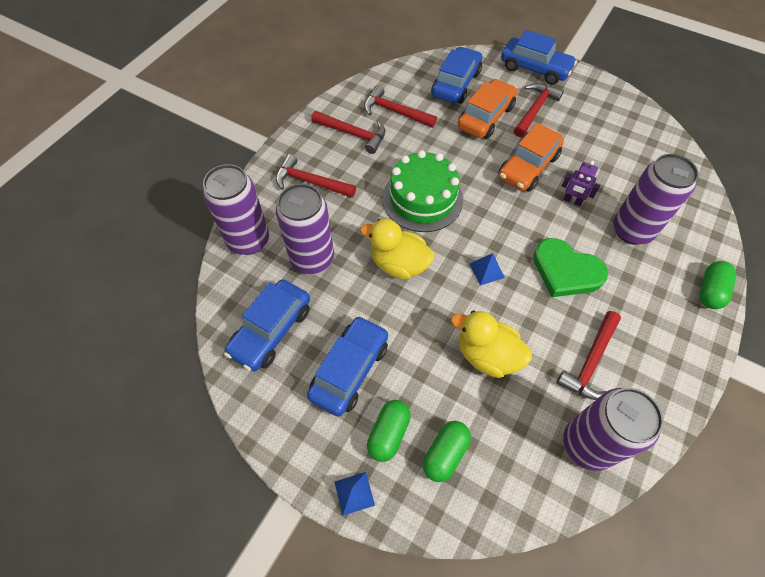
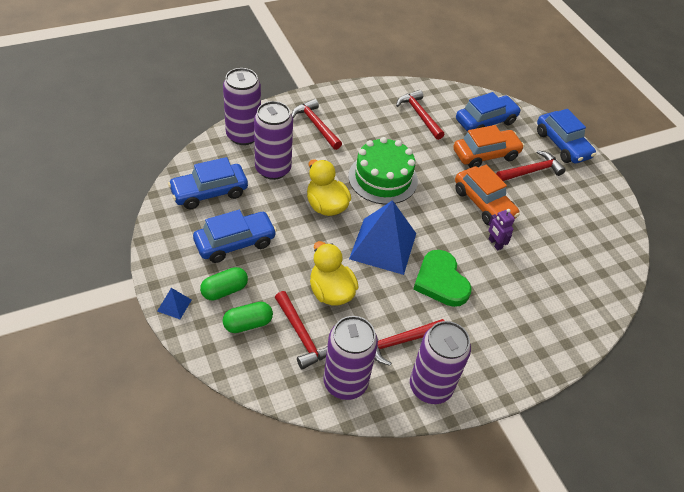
camera: 30 degrees right, 10 degrees down
(353, 134) = (374, 112): red hammer -> red hammer (302, 335)
(486, 270) = (383, 246): blue pyramid -> blue pyramid, size x2.41
(528, 167) = (483, 203): orange car -> orange car turned 105 degrees counterclockwise
(632, 230) = (522, 289): purple can -> purple can (430, 387)
(710, 291) = (542, 362): green capsule -> none

